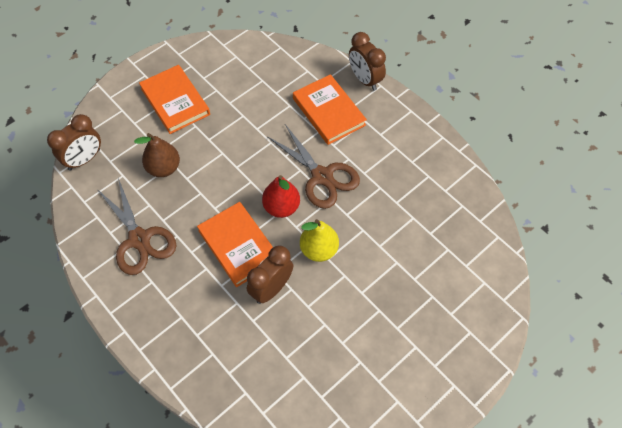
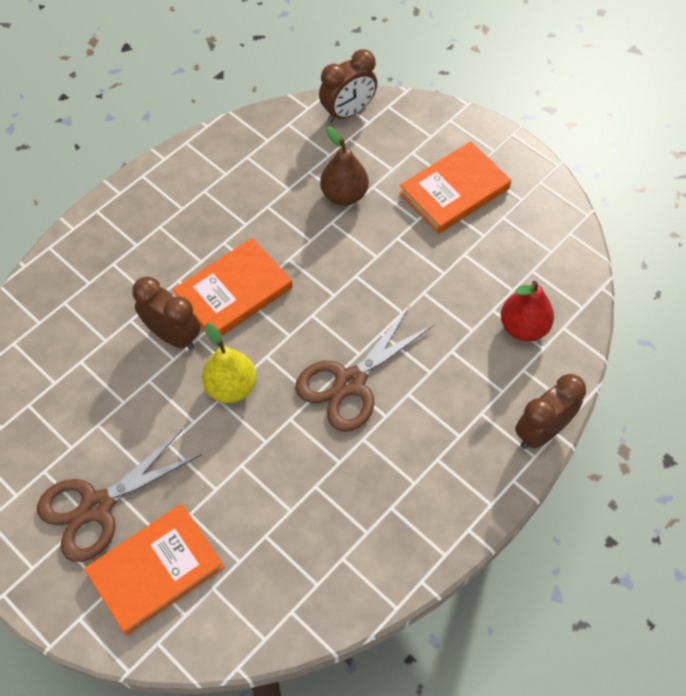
camera: 85 degrees right, 0 degrees up
(84, 159) = (348, 112): brown clock -> brown clock turned 75 degrees counterclockwise
(140, 239) = (238, 187): brown scissors -> brown scissors (97, 507)
(281, 207) = (295, 336): red pear -> red pear (523, 327)
(329, 112) = (468, 383): orange book -> orange book (156, 570)

